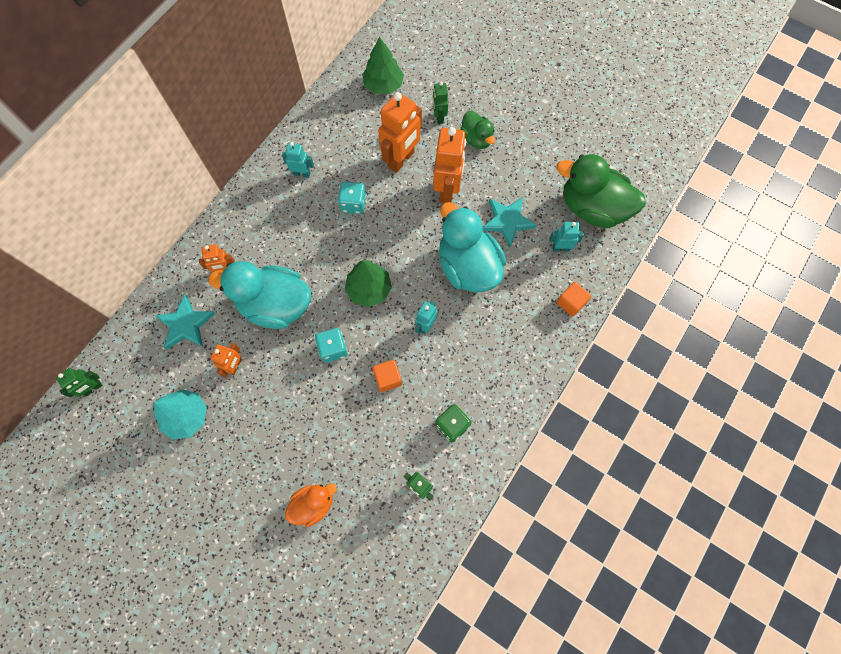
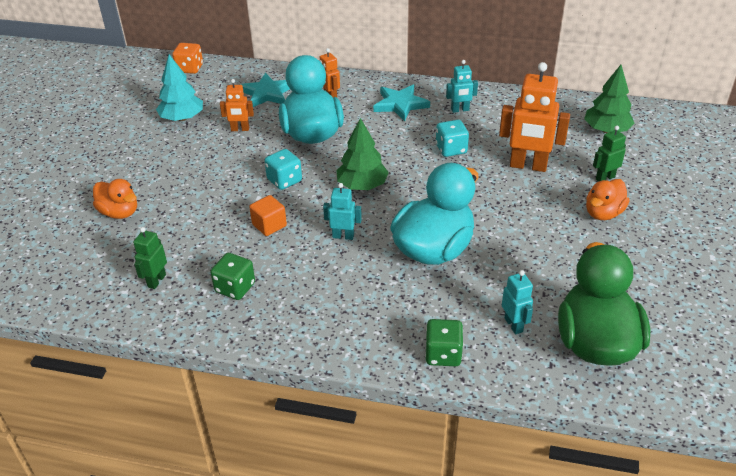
camera: 70 degrees right, 30 degrees down
(93, 388) = (189, 68): green robot -> orange dice
(302, 173) = (460, 110): turquoise robot -> turquoise robot turned 90 degrees clockwise
(447, 190) = (518, 208): orange robot -> none
(476, 139) = (603, 213): green duck -> orange duck
(507, 221) = (515, 267): turquoise star -> turquoise star (400, 104)
(571, 303) = (443, 354): orange cube -> green dice

